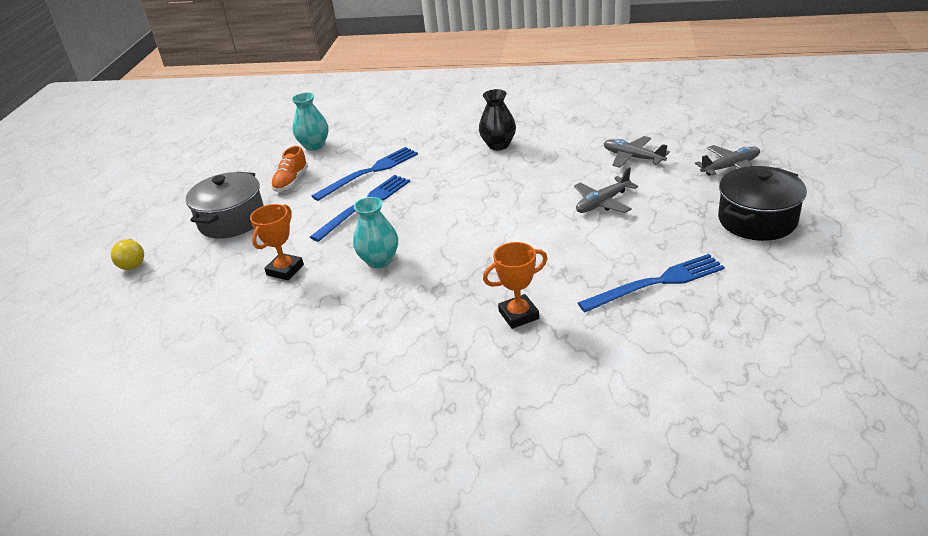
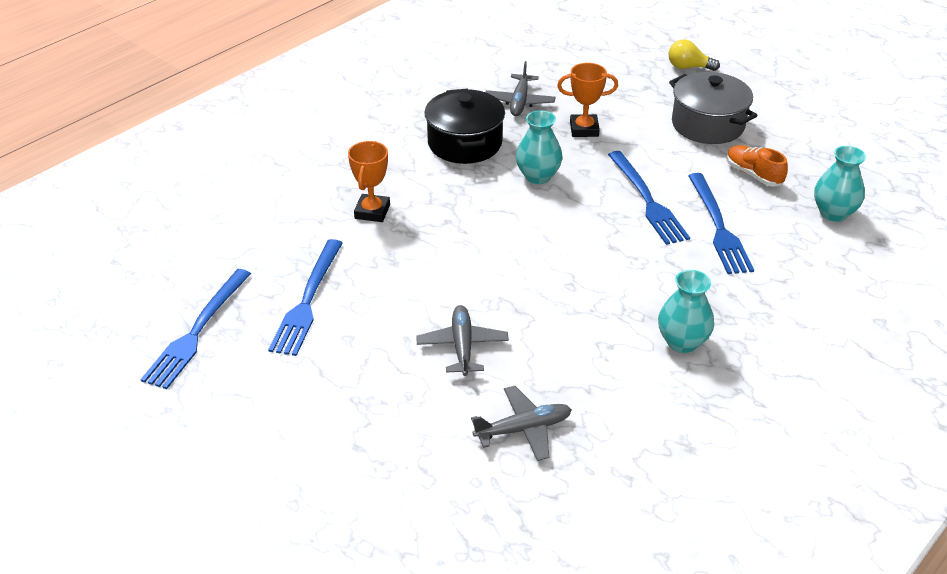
camera: 120 degrees right, 5 degrees up
(285, 270) = (584, 129): orange trophy -> orange trophy turned 60 degrees counterclockwise
(498, 145) = (682, 342): black vase -> turquoise vase
(730, 167) = (404, 494): grey plane -> grey plane (519, 102)
(757, 220) = (295, 430): black pot -> black pot (465, 143)
(763, 313) = (197, 331): none -> blue fork

